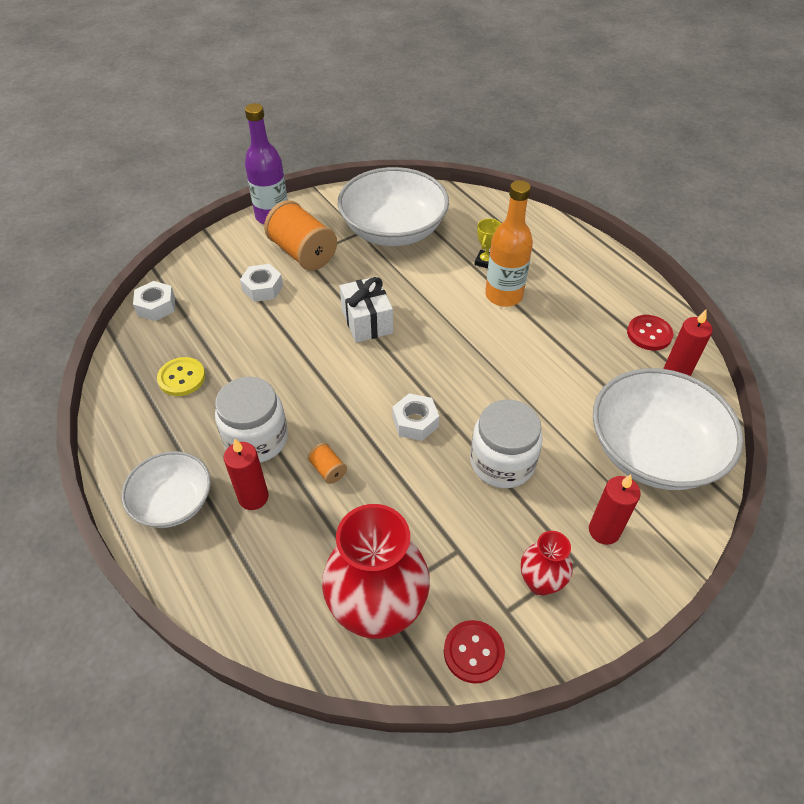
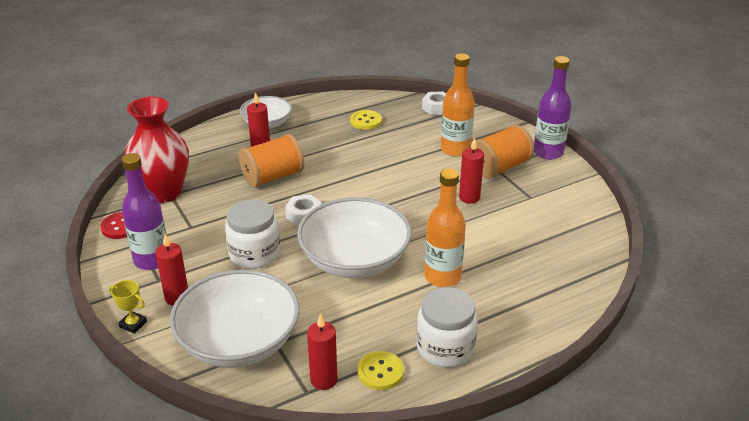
camera: 95 degrees right, 15 degrees down
(256, 439) = (306, 150): white jar -> white jar (445, 348)
(263, 288) = (455, 149): white nut -> orange bottle
(328, 470) = (273, 177): orange spool -> orange spool, size x2.30
(364, 276) = (469, 197): none -> red candle
(367, 321) = (413, 197): white gift -> none
(393, 230) = (536, 216): white bowl -> white bowl (354, 260)
(485, 261) = (492, 270): yellow trophy -> yellow trophy (133, 324)
(540, 582) = (152, 260): red vase -> purple bottle
(649, 334) = (380, 372): red button -> yellow button

